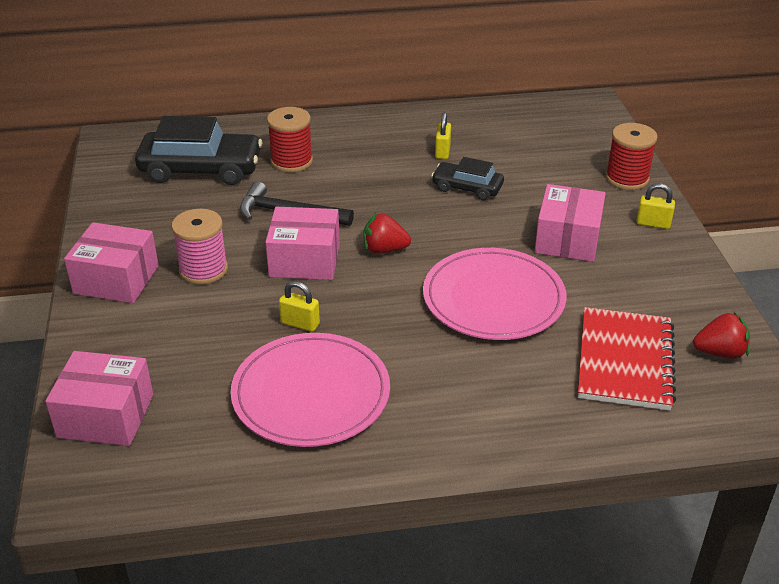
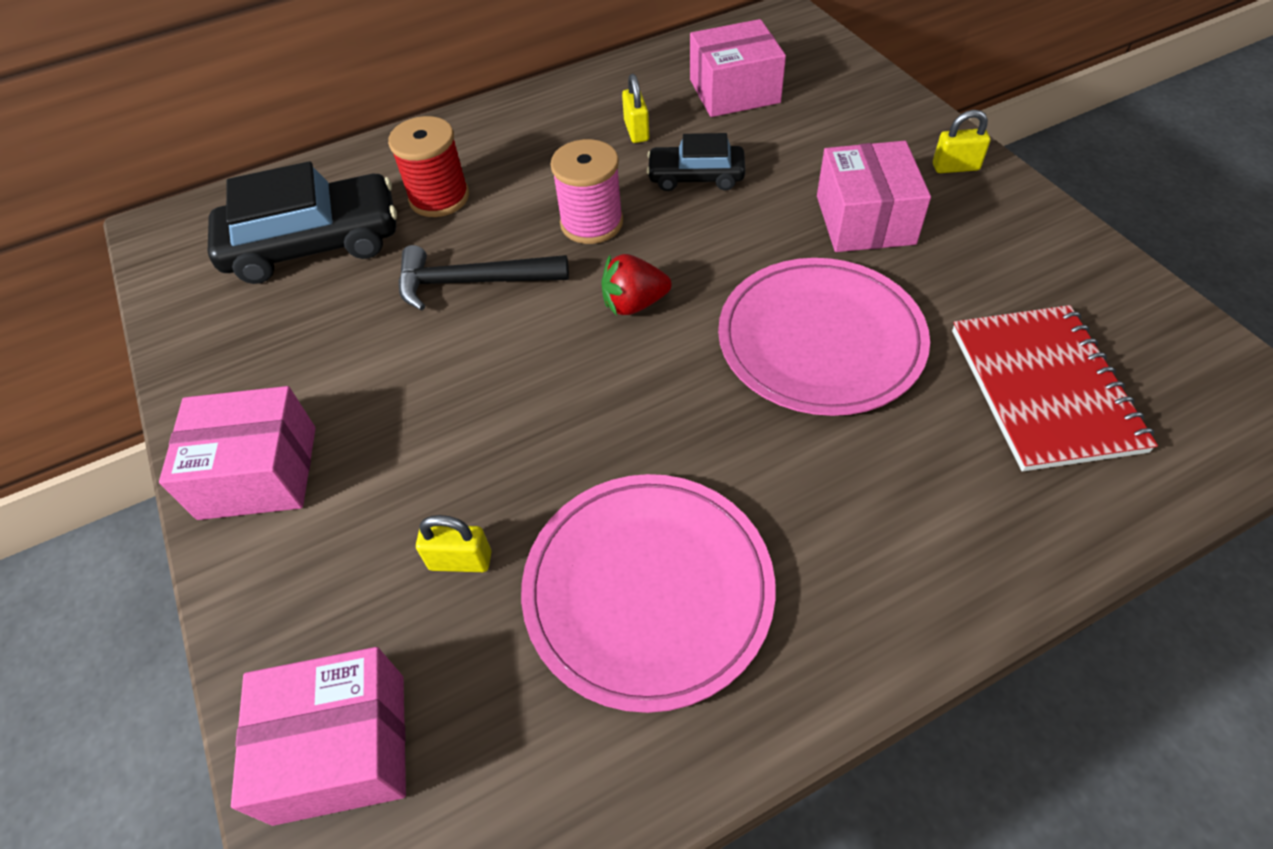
camera: 15 degrees left, 15 degrees up
(203, 270) = (387, 414): pink spool -> pink spool (591, 223)
(300, 323) = (573, 466): yellow padlock -> yellow padlock (460, 560)
(304, 260) = (530, 353): pink box -> pink box (734, 91)
(627, 178) = (886, 111): red spool -> none
(720, 352) = (1151, 338): red strawberry -> none

